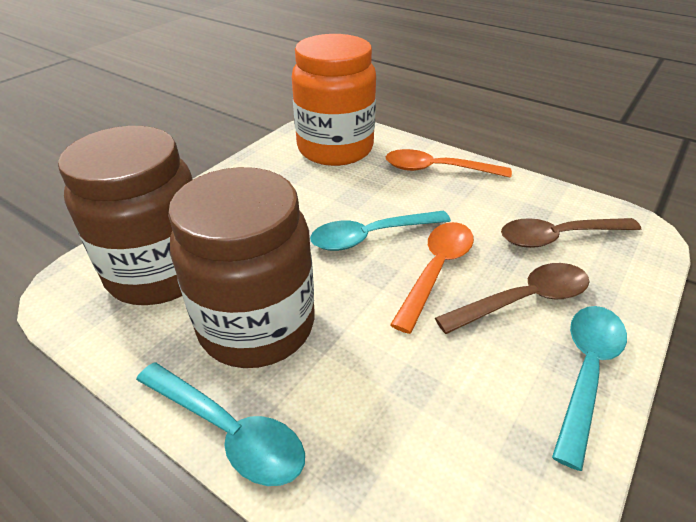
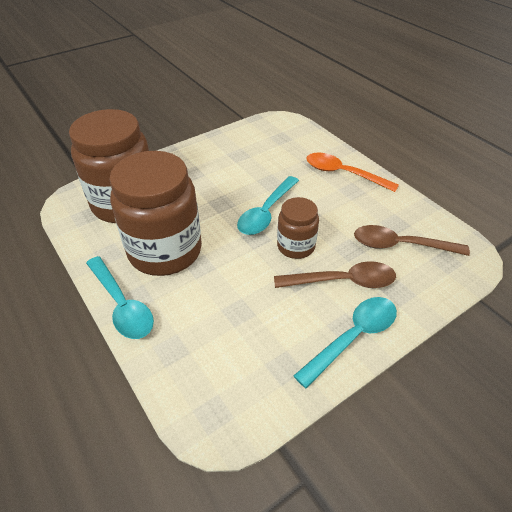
camera: 20 degrees right, 5 degrees up
(335, 149) = (278, 142): orange jar -> none
(371, 236) = (266, 212): turquoise spoon -> turquoise spoon turned 60 degrees counterclockwise
(436, 270) = (296, 246): orange spoon -> brown jar

